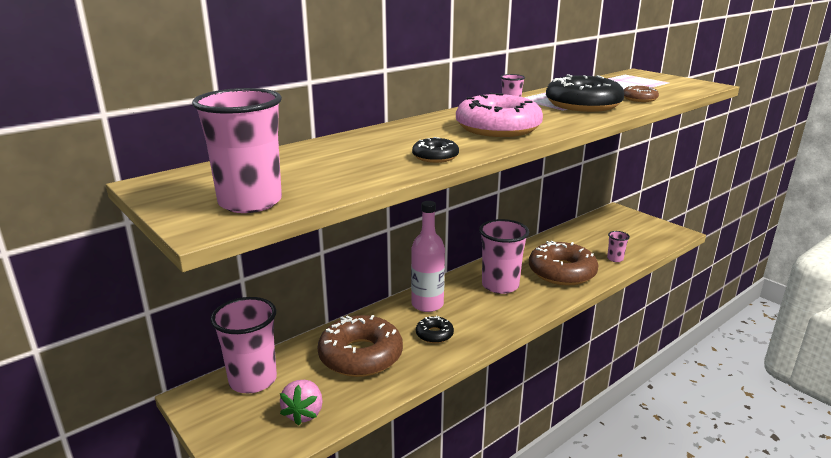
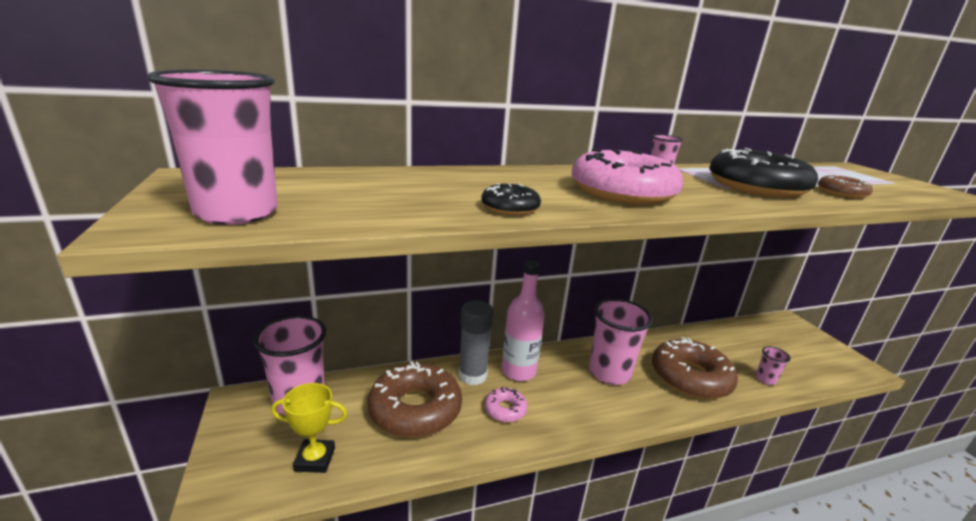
camera: 20 degrees right, 0 degrees up
(304, 413) = (315, 459): pink strawberry -> yellow trophy
(391, 318) = (472, 375): none -> grey glue stick
(434, 334) = (505, 409): black donut -> pink donut

